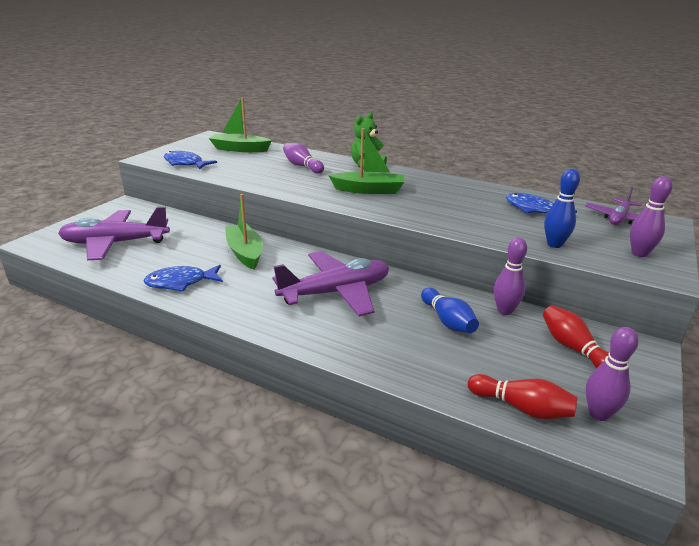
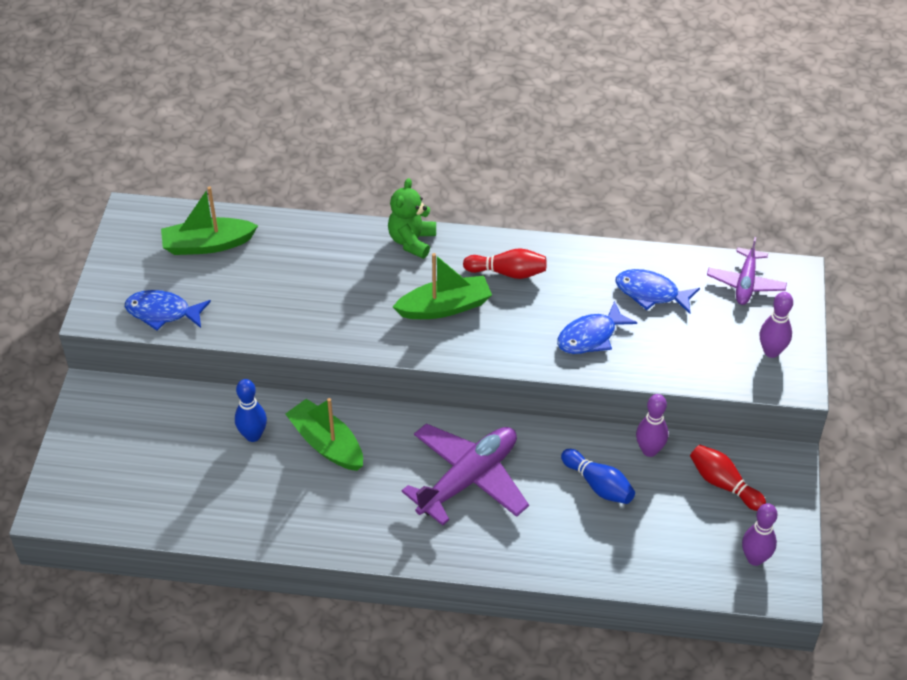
camera: 20 degrees left, 20 degrees up
(115, 243) = (155, 478): purple plane -> none
(181, 282) = (290, 520): blue fish -> blue fish (590, 336)
(302, 166) = (327, 269): purple bowling pin -> none
(521, 408) = (693, 573): red bowling pin -> red bowling pin (508, 272)
(554, 244) = (686, 362): blue bowling pin -> blue bowling pin (253, 435)

